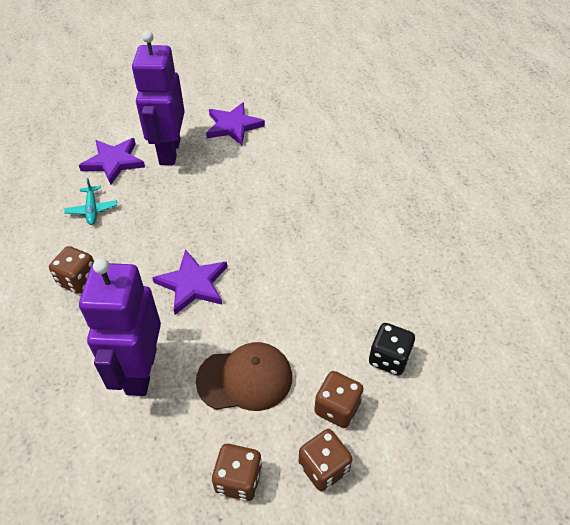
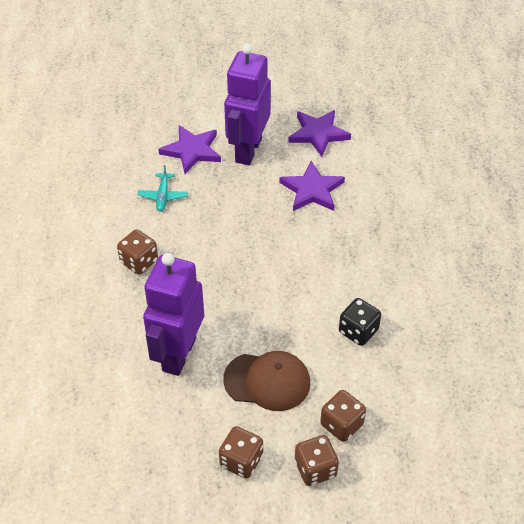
camera: 15 degrees right, 0 degrees up
(193, 284) = (241, 287): purple star -> purple star (312, 190)
(389, 358) = (402, 393): black dice -> black dice (358, 331)

